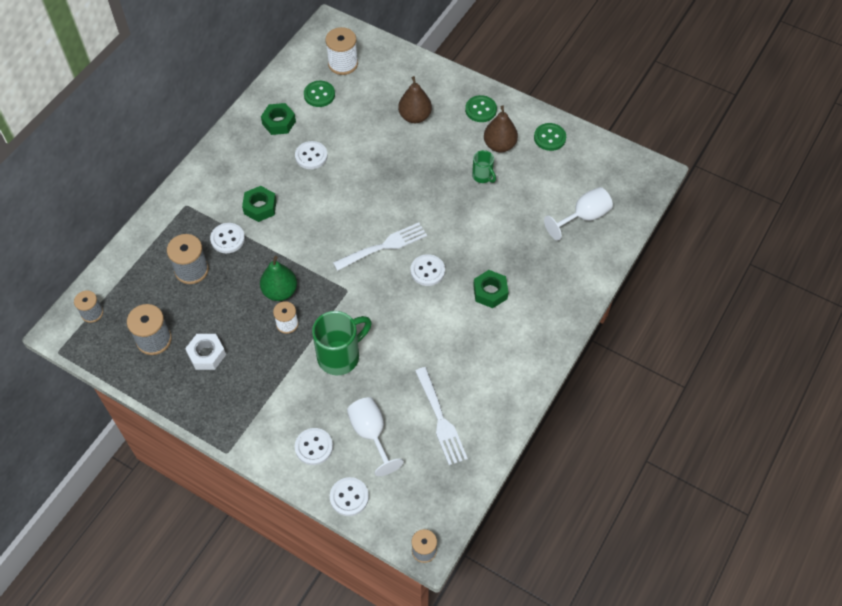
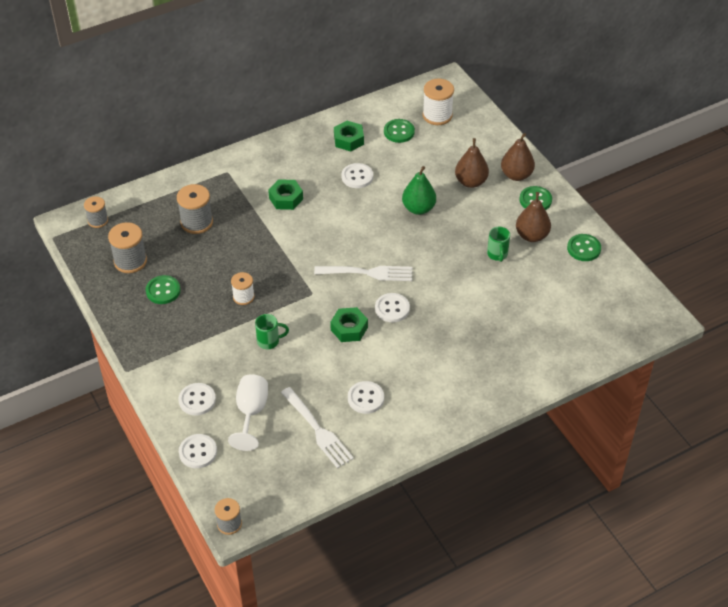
camera: 30 degrees right, 10 degrees down
(207, 354) = (163, 291): white nut -> green button
(227, 239) = (242, 211): white button -> white button (365, 398)
(280, 291) = (255, 270): green pear -> green pear (418, 208)
(340, 356) = (269, 341): green mug -> green mug, size x0.53
(440, 419) = (317, 430): white fork -> white fork turned 45 degrees counterclockwise
(449, 93) = (516, 175): none -> brown pear
(490, 292) = (435, 350): green nut -> green nut (349, 328)
(583, 217) = (568, 327): white goblet -> none

